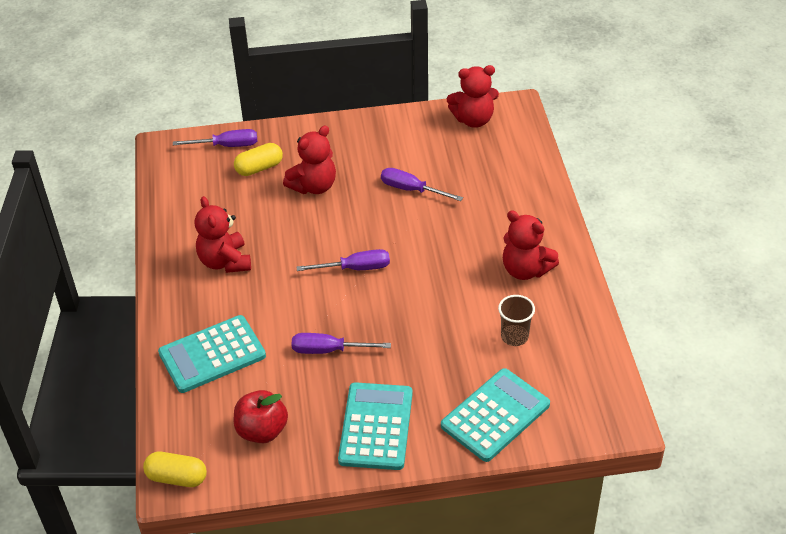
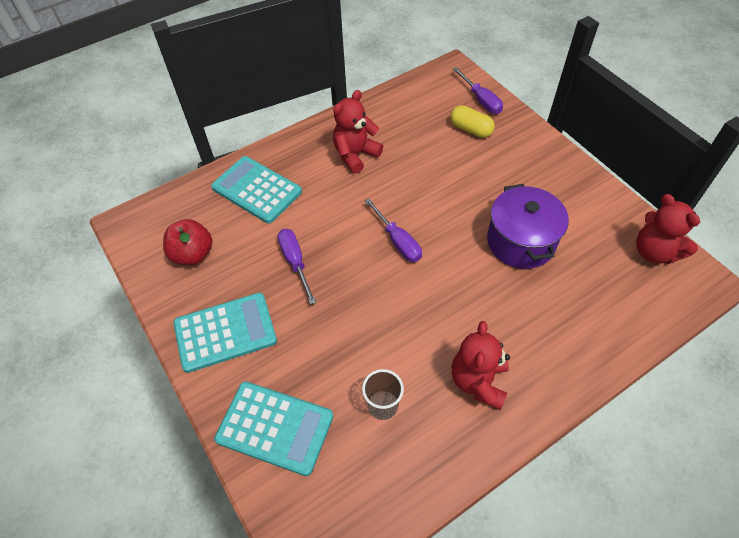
camera: 65 degrees right, 10 degrees up
(177, 478) = (131, 223): yellow capsule -> none
(314, 186) = (475, 172): red teddy bear -> none
(411, 190) = (521, 241): purple screwdriver -> purple pot

